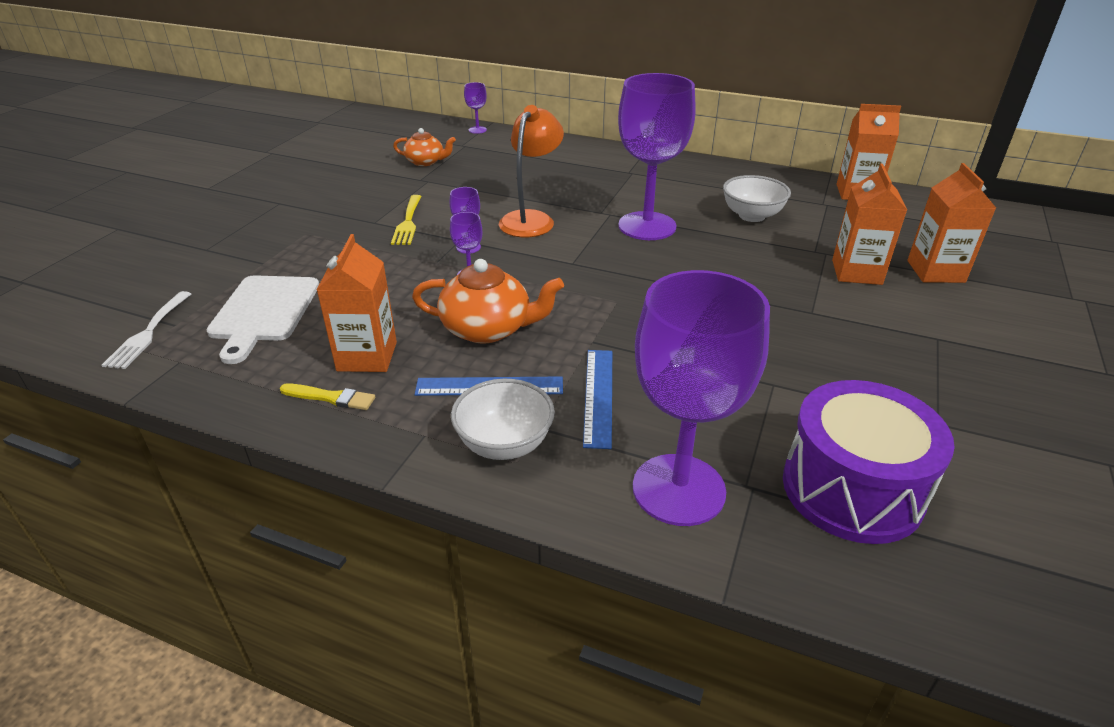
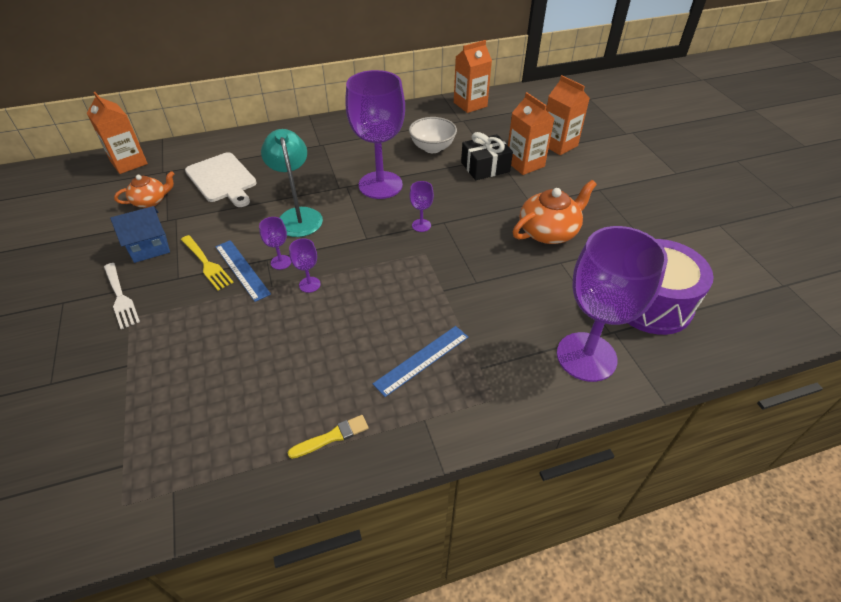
camera: 40 degrees left, 10 degrees up
(148, 333) = (107, 488): white fork -> white fork (120, 297)
(264, 312) = (188, 406): white cutting board -> white cutting board (222, 179)
(367, 356) = (317, 390): orange carton -> orange carton (129, 162)
(382, 193) = (150, 248): none -> blue house
(477, 130) = (158, 151): purple goblet -> purple goblet (421, 225)
(488, 329) = (372, 319): orange teapot -> orange teapot (549, 231)
(504, 444) = (475, 392): white bowl -> none
(531, 219) = (298, 216): orange lamp -> turquoise lamp
(598, 396) = (488, 326): blue ruler -> blue ruler (242, 270)
(796, 256) = (485, 167): none -> black gift

